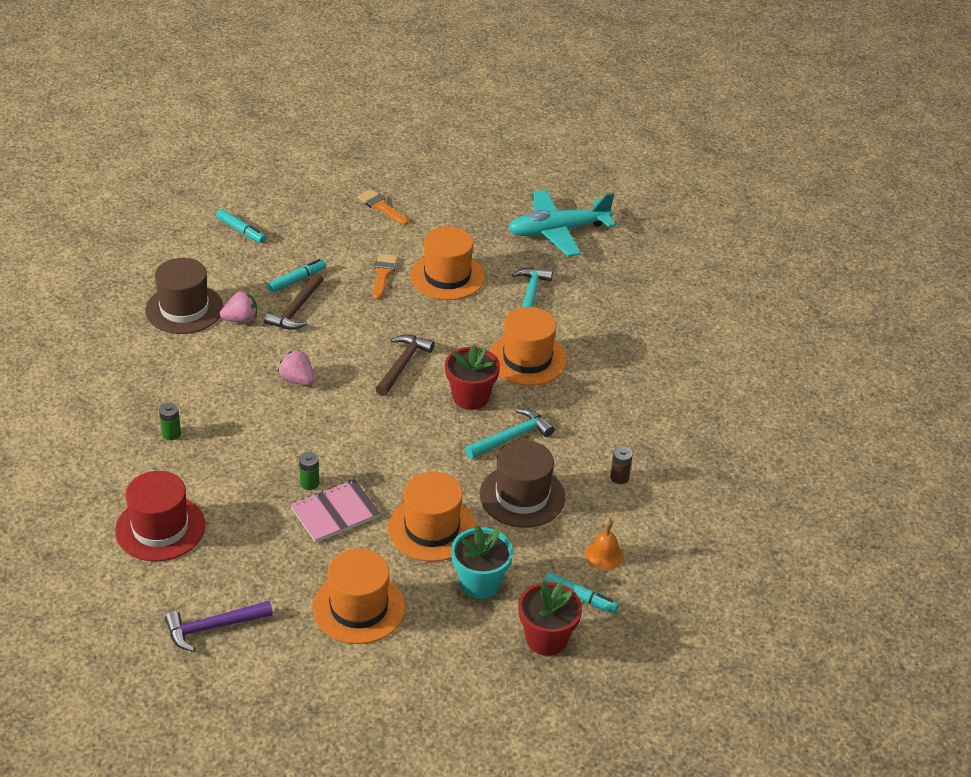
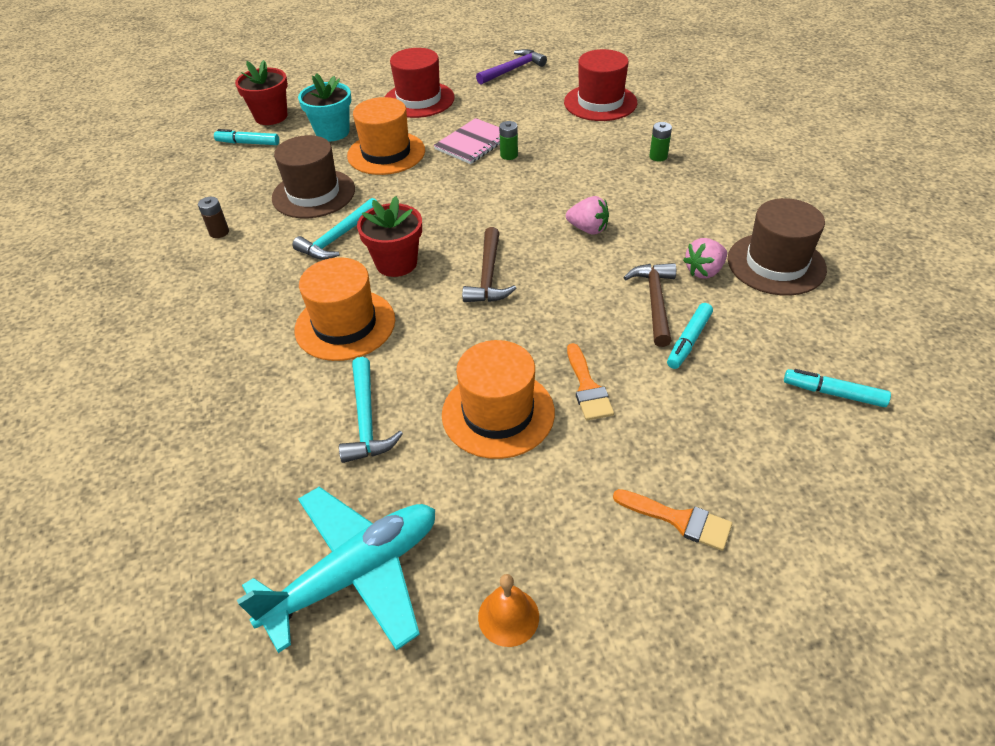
camera: 165 degrees right, 5 degrees up
(359, 608) = (419, 100): orange hat -> red hat
(604, 555) = (230, 172): orange bell -> orange bell (508, 616)

